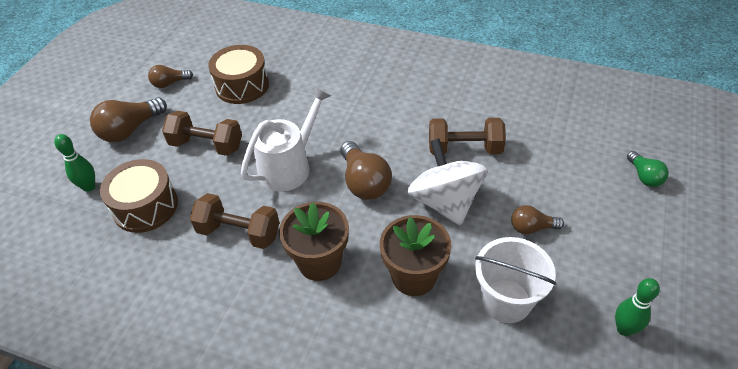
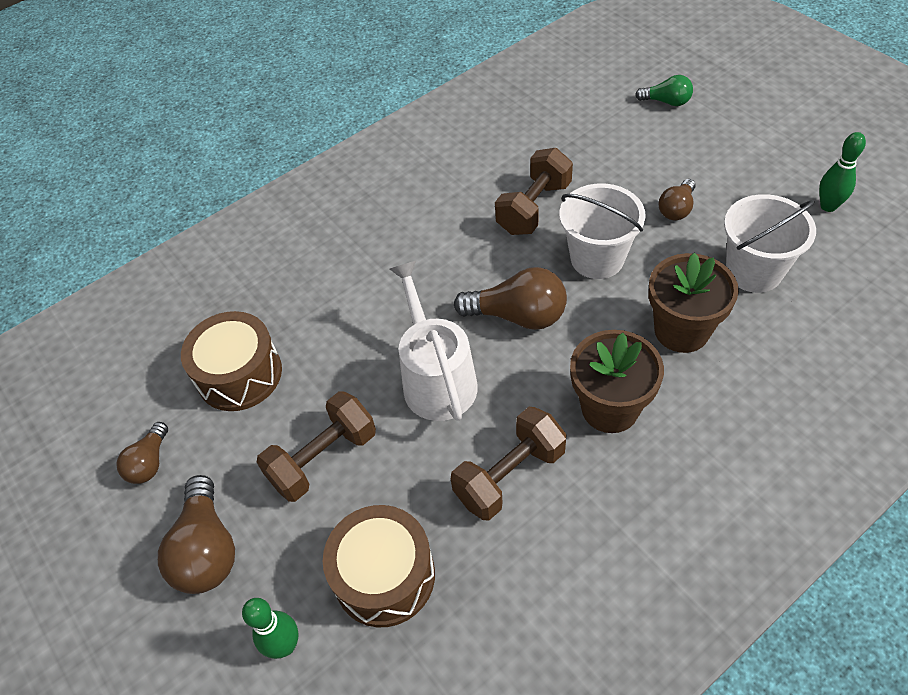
camera: 55 degrees left, 5 degrees up
(445, 202) = (597, 258): white spinning top -> white bucket

